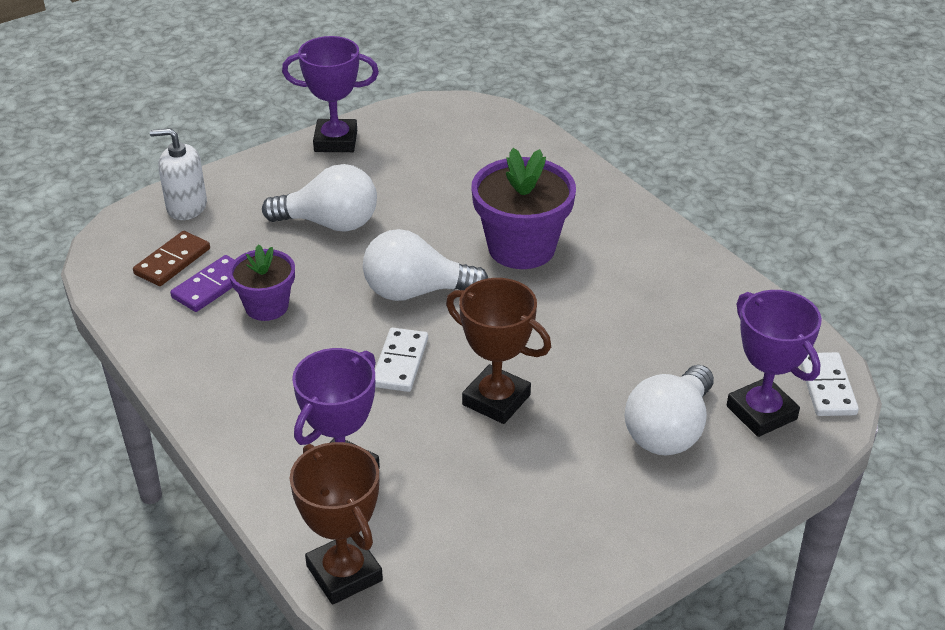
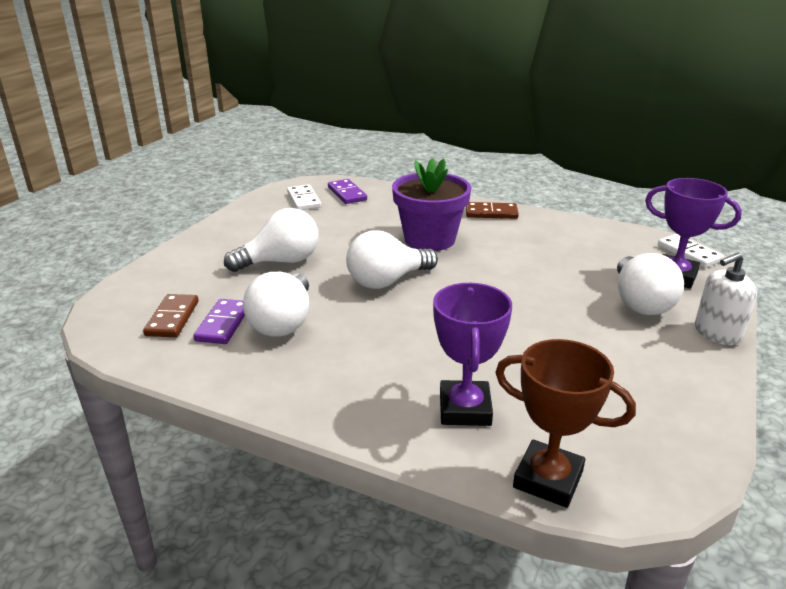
camera: 30 degrees left, 10 degrees down
(186, 207) = (152, 282): white soap dispenser -> white soap dispenser (717, 333)
(266, 306) = (283, 322): purple flower pot -> white light bulb
(335, 141) = (236, 219): purple trophy -> none
(400, 362) = (424, 324): white domino -> white domino (303, 200)
(493, 139) = (347, 194): none -> purple domino
(496, 400) = (515, 323): brown trophy -> none
(641, 232) = (491, 213): none -> brown domino

